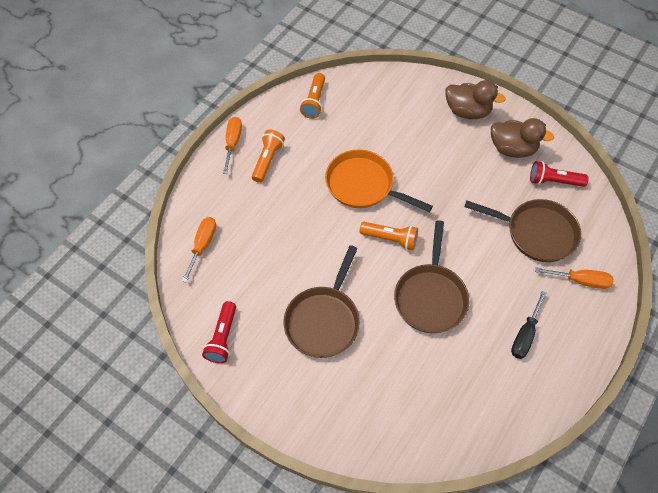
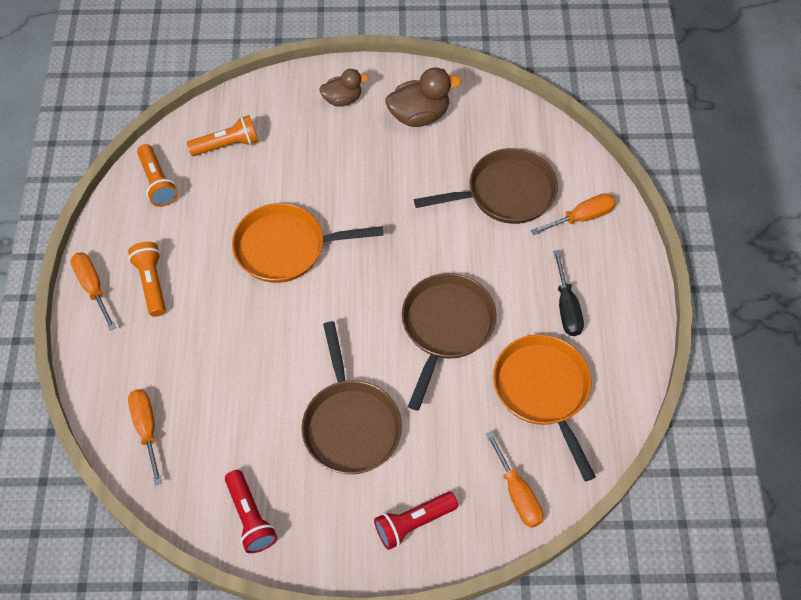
camera: 35 degrees left, 0 degrees up
(390, 239) = (359, 290): orange flashlight -> orange flashlight (227, 145)
(400, 437) = (517, 493): none -> orange screwdriver
(430, 297) = (446, 327): brown pan -> brown pan turned 135 degrees counterclockwise
(467, 111) = (342, 99): brown duck -> brown duck, size x0.65
(467, 380) = (543, 391): none -> orange pan
(553, 181) = (485, 127): red flashlight -> red flashlight (413, 523)

